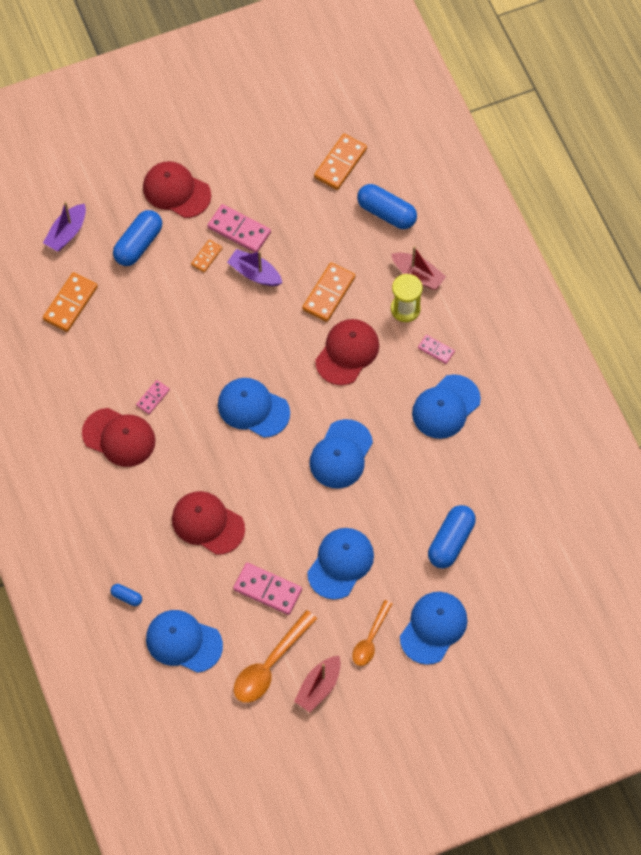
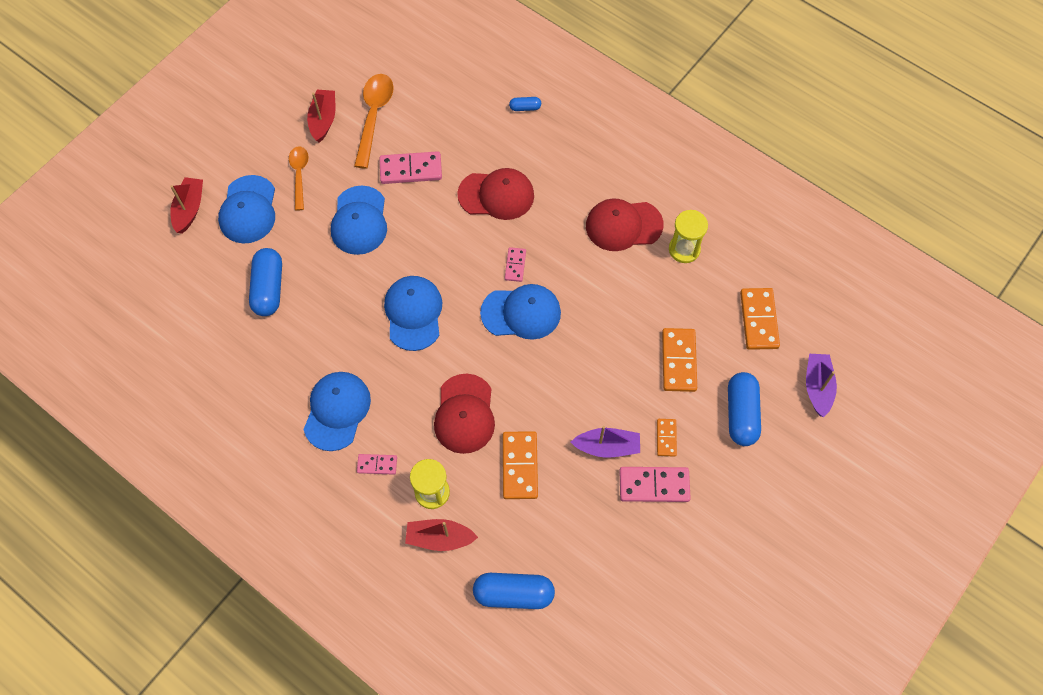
camera: 150 degrees right, 0 degrees up
(85, 390) = (684, 249): none -> yellow hourglass
(153, 398) = (619, 274): pink domino -> pink domino (515, 265)
(176, 191) = (747, 493): red cap -> none
(183, 642) = (456, 99): blue cap -> none
(340, 163) = (599, 627): orange domino -> orange domino (678, 361)
(486, 657) = (189, 209): none -> red boat

